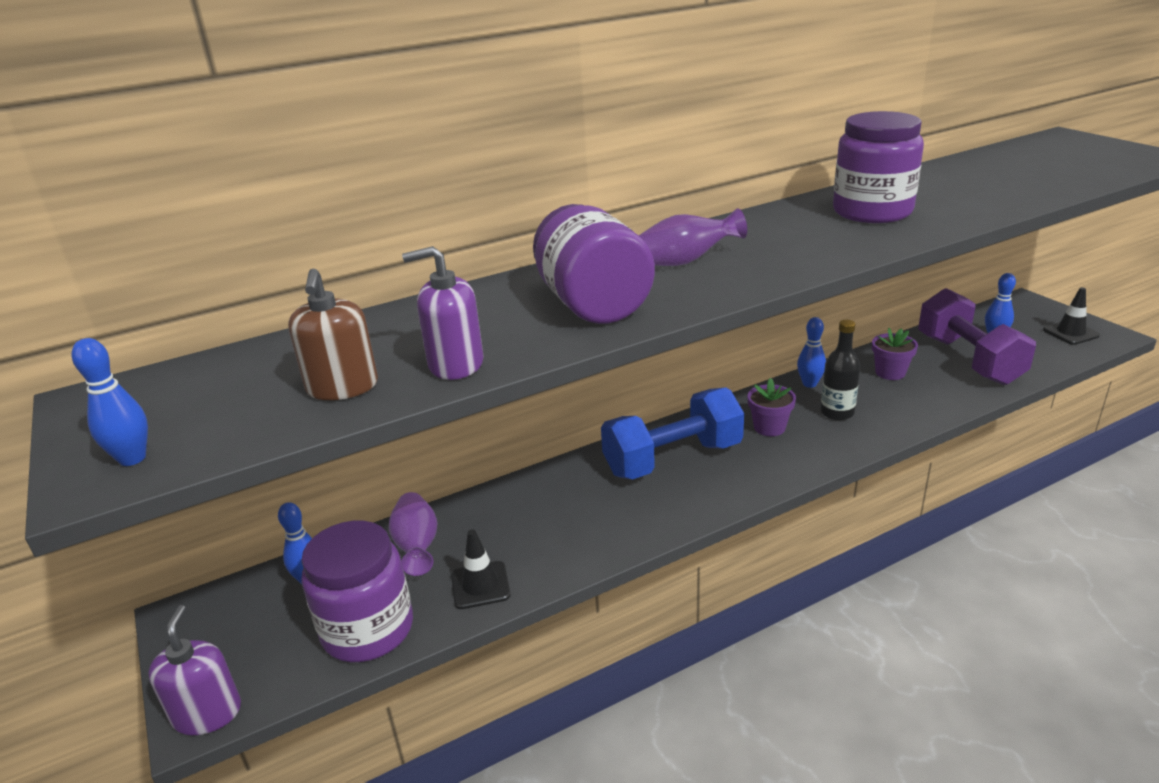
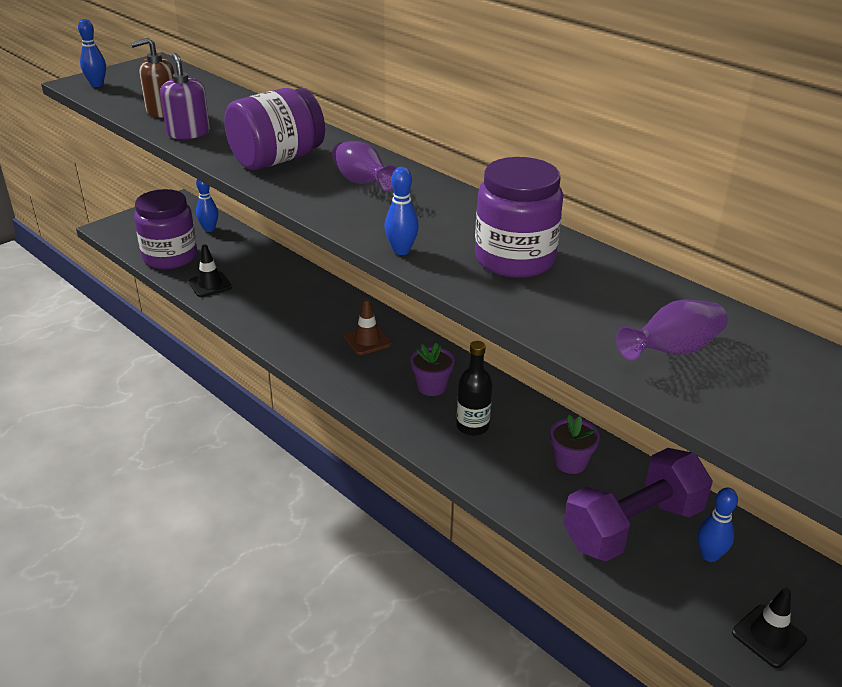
camera: 70 degrees right, 5 degrees up
(207, 713) = (111, 229): purple soap dispenser -> none
(417, 547) = (243, 255): purple vase -> purple vase (672, 351)
(673, 459) = (367, 340): blue dumbbell -> brown traffic cone
(809, 384) = (521, 407): blue bowling pin -> blue bowling pin (401, 250)

